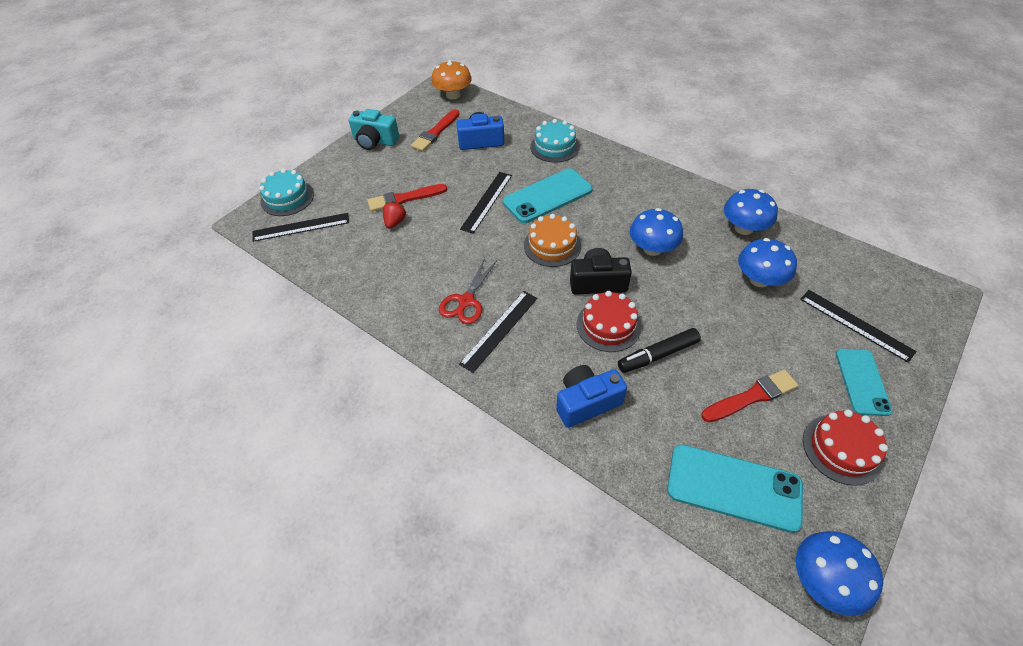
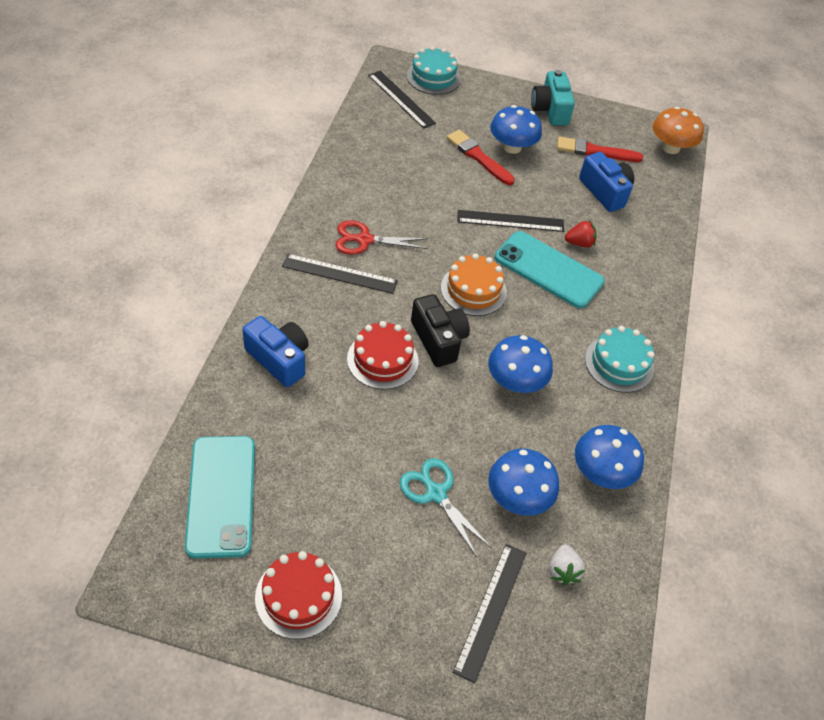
camera: 60 degrees right, 0 degrees up
(395, 222) = (442, 160): red strawberry -> red strawberry (579, 243)
(554, 147) = (638, 258): turquoise cake -> turquoise cake (619, 363)
(657, 355) = (360, 409): black marker -> none
(750, 328) = (435, 493): none -> turquoise scissors
(751, 396) = (338, 502): red brush -> none
(823, 580) = (142, 582): blue mushroom -> blue mushroom (512, 147)
(824, 274) = (562, 570): none -> white strawberry
(862, 381) = (401, 617): turquoise phone -> none

